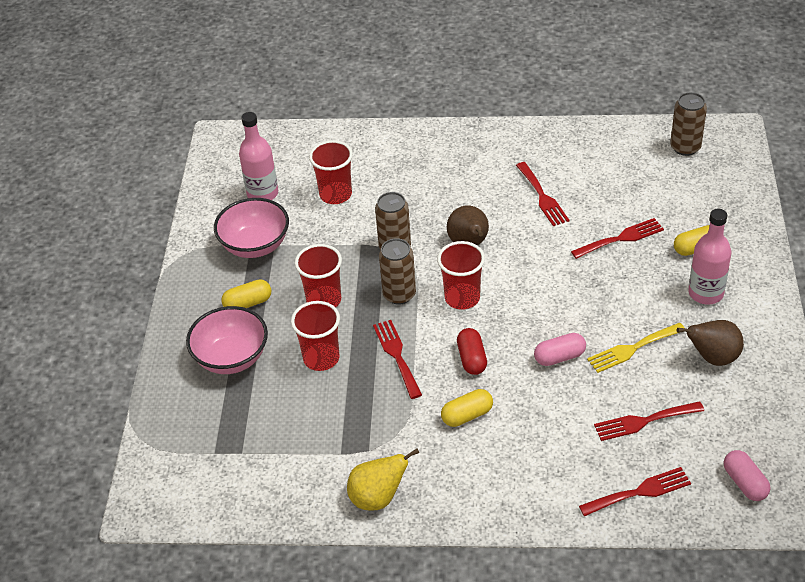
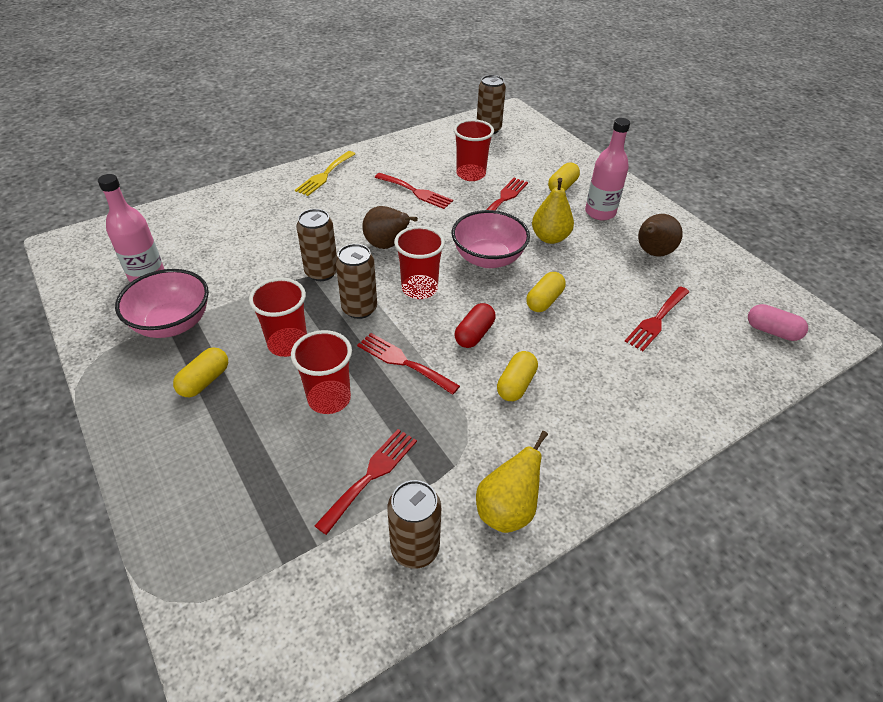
camera: 40 degrees left, 0 degrees up
(231, 358) = (226, 445): pink bowl -> pink bowl (488, 258)
(298, 488) = (415, 548): none -> brown can
(335, 194) = (227, 251): red cup -> red cup (471, 174)
(472, 359) = (474, 334): red capsule -> red capsule turned 75 degrees clockwise
(559, 357) = (544, 301): pink capsule -> yellow capsule
(626, 299) = (550, 238): none -> yellow pear
(632, 349) = (591, 271): yellow fork -> yellow fork (324, 175)
(640, 492) = (713, 377): red fork -> red fork (371, 475)

